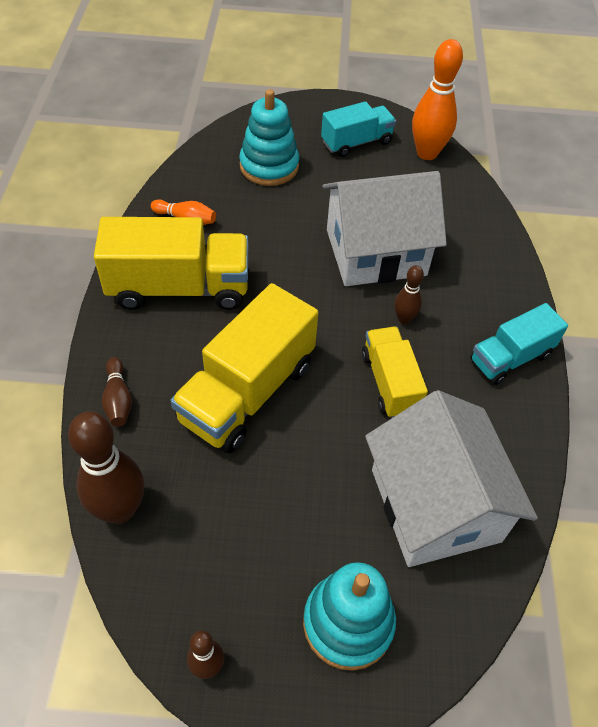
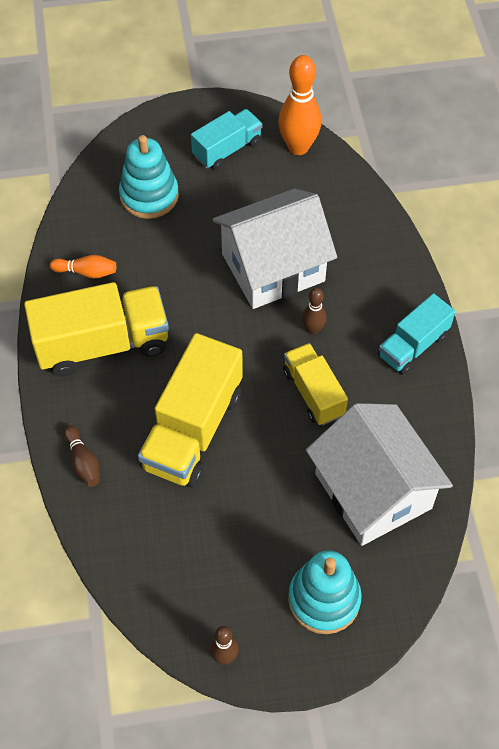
camera: 10 degrees left, 5 degrees up
(120, 510) = (117, 555): brown bowling pin -> none

